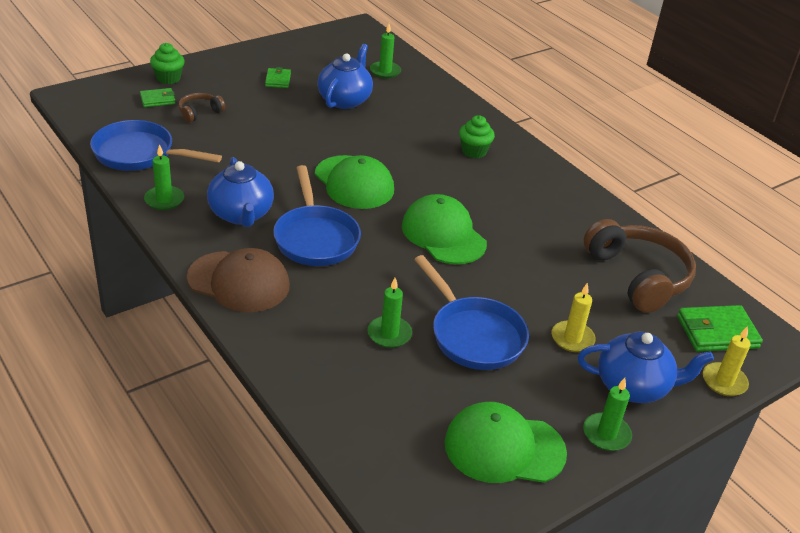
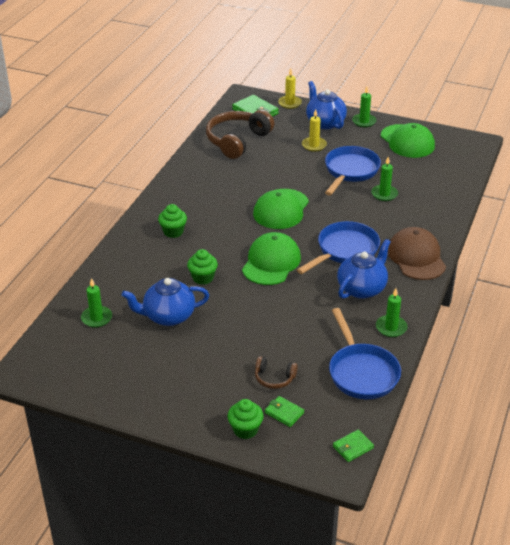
camera: 120 degrees left, 0 degrees up
(278, 80) = (176, 366): green wallet -> green wallet (353, 447)
(377, 136) = (203, 278): none -> green cupcake

